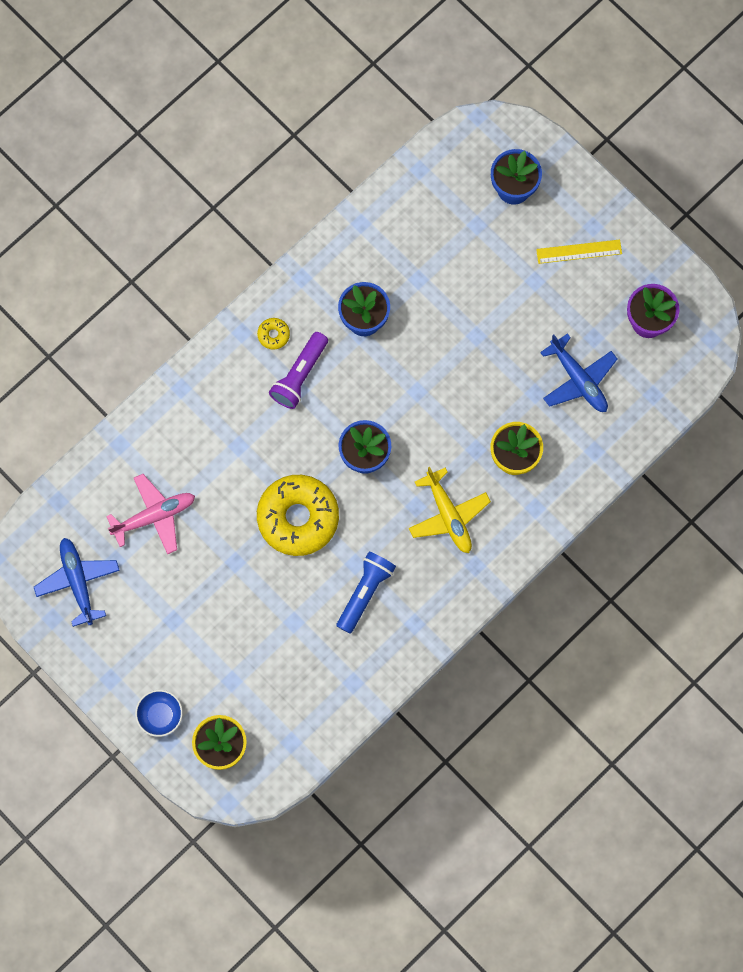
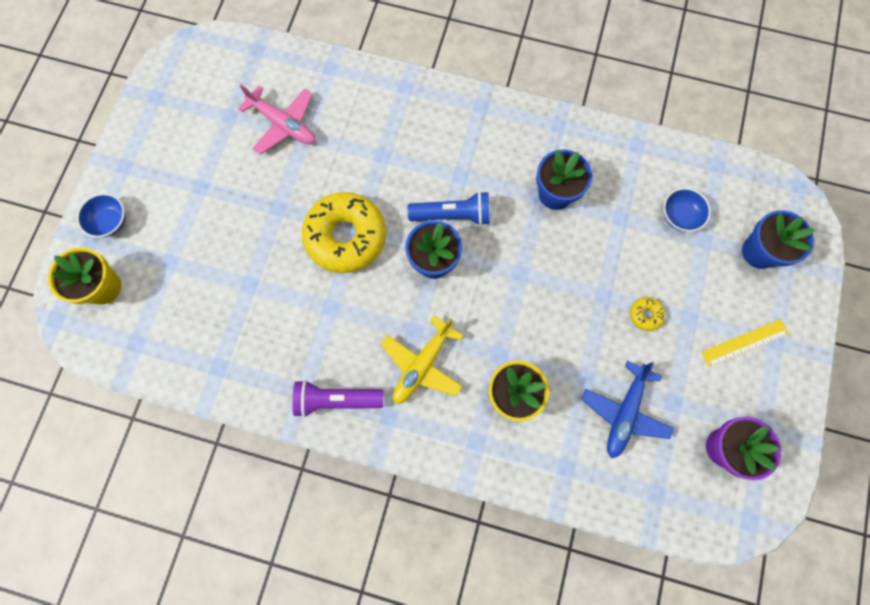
camera: 60 degrees right, 0 degrees up
(78, 582) = (196, 98): blue plane -> none
(273, 335) = (495, 130): yellow donut -> yellow donut (645, 315)
(299, 375) = (473, 169): purple flashlight -> purple flashlight (336, 399)
(365, 593) = (308, 331): blue flashlight -> blue flashlight (452, 215)
(445, 231) = (679, 216): none -> blue bowl
(579, 251) = (744, 342): yellow ruler -> yellow ruler turned 75 degrees counterclockwise

